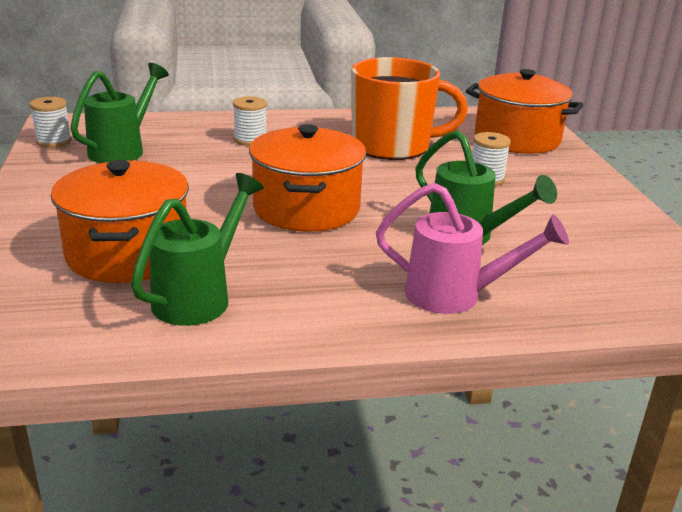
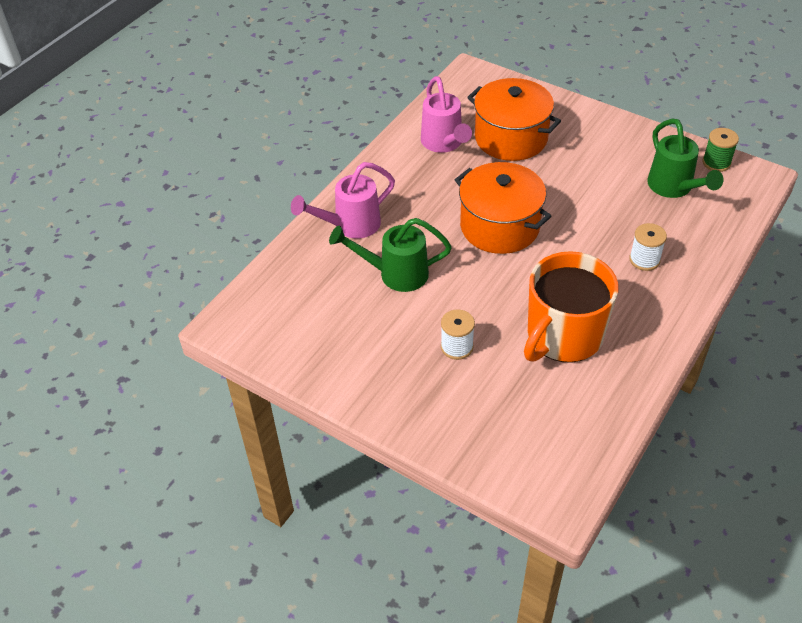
camera: 135 degrees right, 20 degrees up
(54, 141) = (716, 163): white spool -> green spool
(200, 296) = (444, 144): green watering can -> pink watering can
(517, 139) = (510, 436): orange pot -> none

